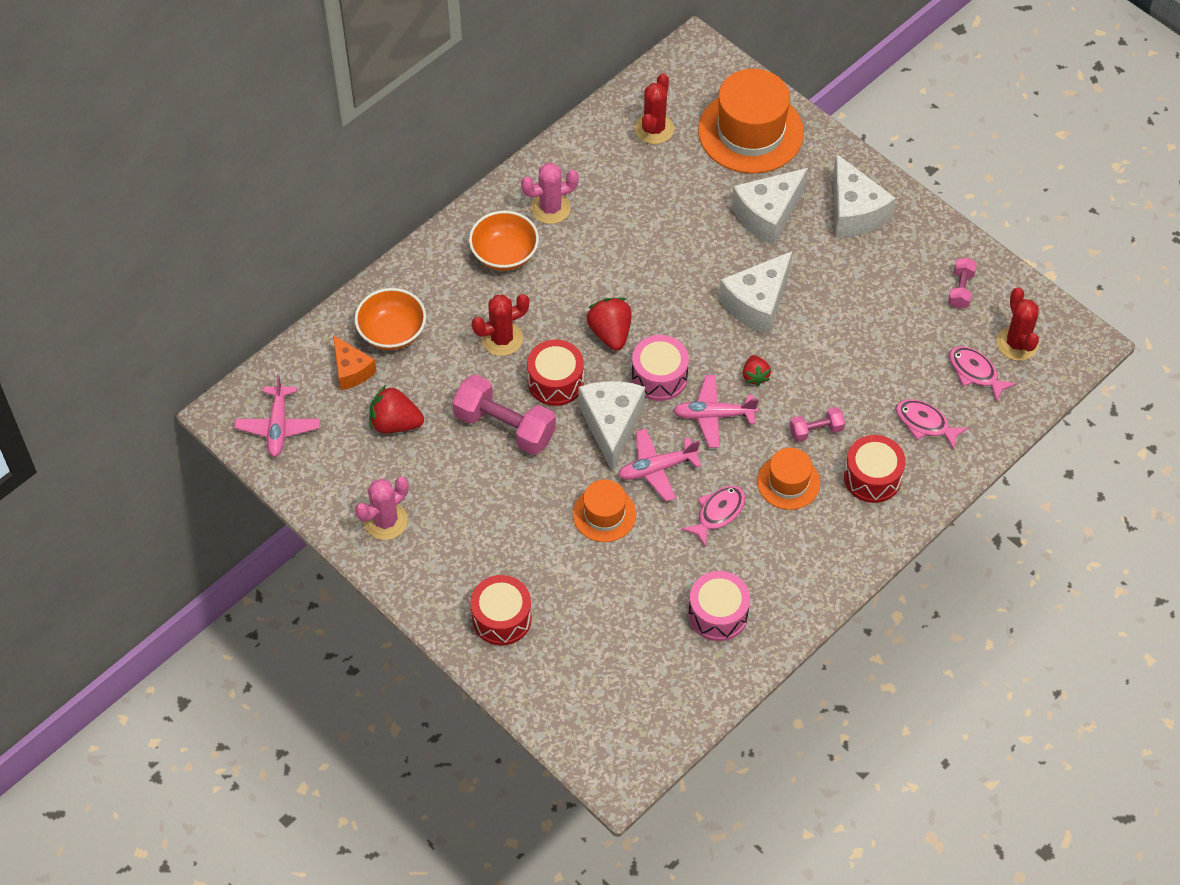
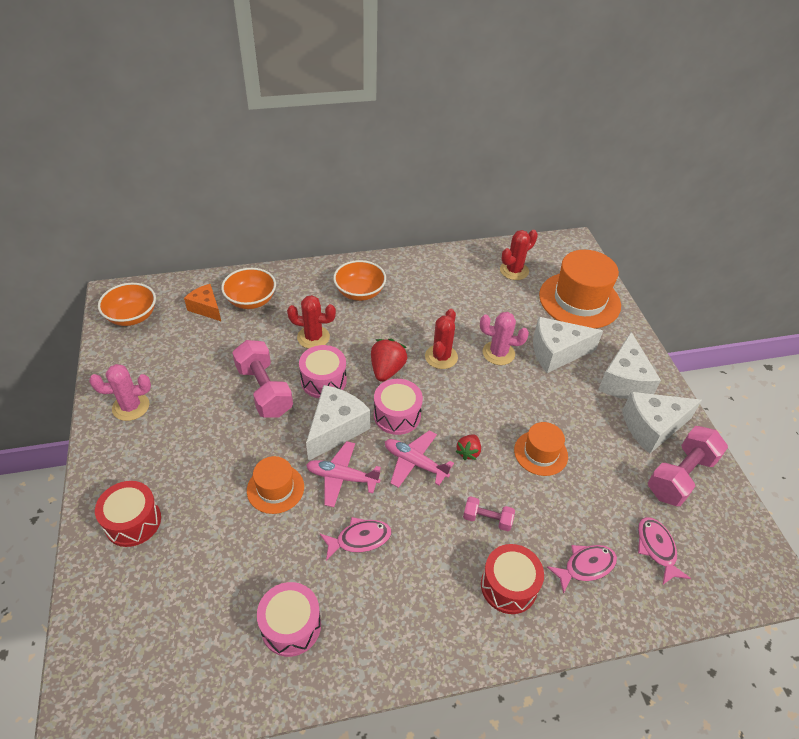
camera: 30 degrees right, 10 degrees down
(278, 426) = (132, 316): pink plane -> orange bowl
(351, 370) = (206, 308): orange cheese -> orange cheese turned 135 degrees clockwise
(395, 423) = (199, 351): red strawberry -> none
(550, 208) = (411, 282): pink cactus -> pink cactus (498, 353)
(555, 382) = (323, 380): red drum -> pink drum
(757, 303) = (507, 404): white cheese -> white cheese (652, 427)
(788, 482) = (434, 548): orange hat -> orange hat (540, 453)
(925, 424) = (585, 566): pink fish -> pink fish turned 90 degrees clockwise
(960, 289) = (680, 476): pink dumbbell -> pink dumbbell, size x1.91
(1017, 343) = (709, 544): red cactus -> red cactus (441, 357)

